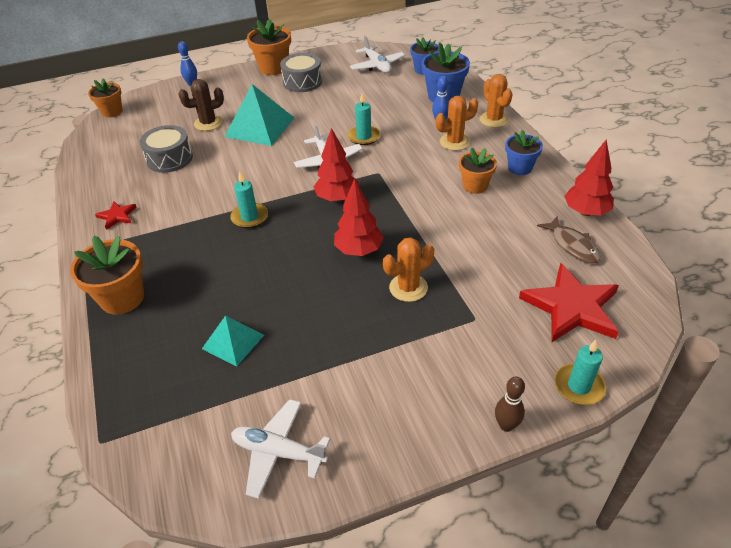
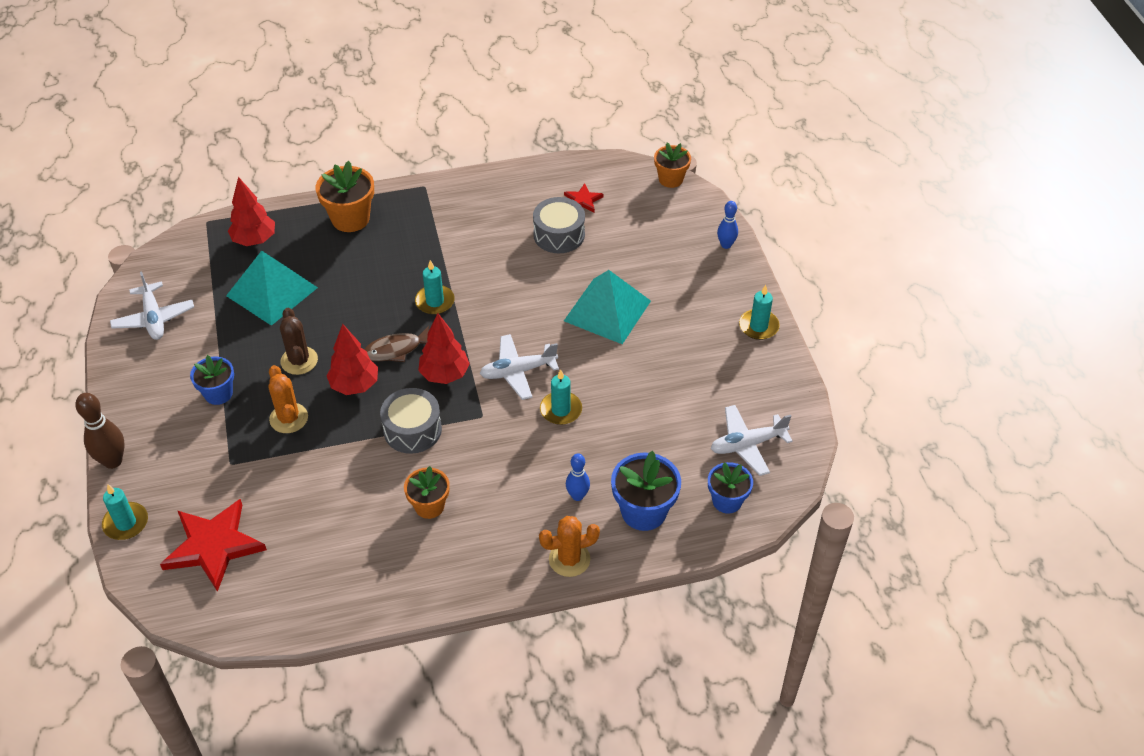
camera: 95 degrees right, 5 degrees up
(117, 216) = (468, 204): red star -> red star (583, 200)
(208, 123) = (626, 264): brown cactus -> brown cactus (299, 361)
(233, 341) = (272, 291): turquoise pyramid -> turquoise pyramid, size x1.67
(273, 68) = (758, 326): orange flower pot -> turquoise candle
(278, 452) = (154, 318): white plane -> white plane turned 135 degrees clockwise
(302, 82) = (713, 356): grey drum -> grey drum (412, 430)
(454, 142) = (526, 503): orange cactus -> none
(506, 425) = (113, 461): brown bowling pin -> brown bowling pin, size x1.56
(520, 168) = (452, 561): blue flower pot -> blue flower pot (218, 393)
(572, 245) = (297, 574): brown fish -> brown fish (396, 350)
(585, 212) = (347, 606): red tree -> red tree (254, 240)

